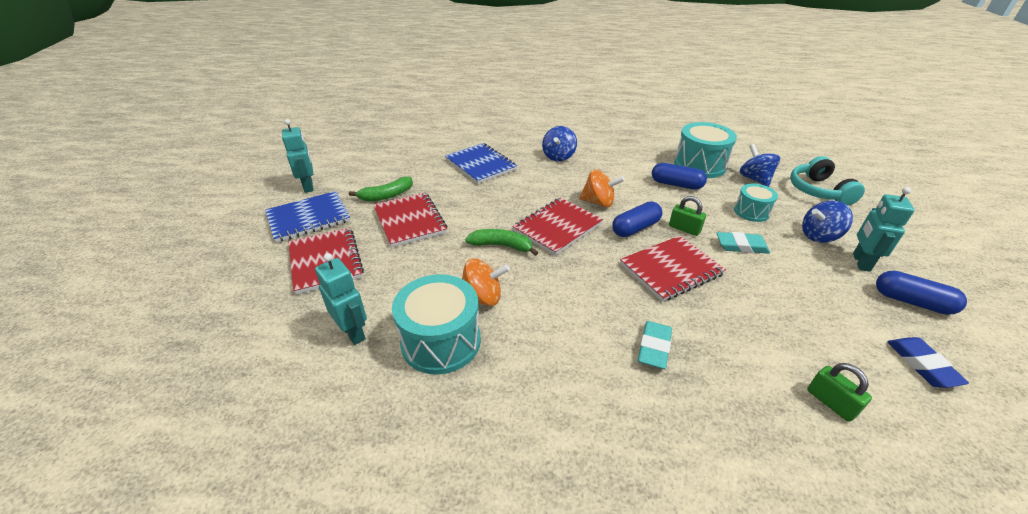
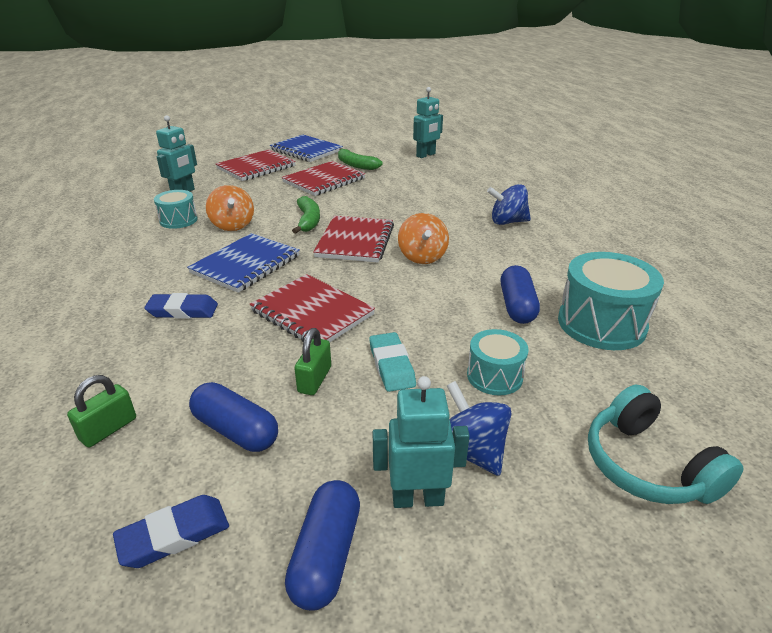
camera: 70 degrees right, 5 degrees down
(309, 186) = (349, 140): turquoise robot -> turquoise robot (426, 155)
(441, 341) = (178, 220): turquoise drum -> turquoise drum, size x0.58
(480, 165) = (445, 188): blue notebook -> blue notebook (246, 264)
(557, 227) = (355, 241): red notebook -> red notebook turned 75 degrees clockwise
(635, 228) = (383, 284): blue capsule -> blue capsule (236, 430)
(654, 347) = (183, 311): turquoise eraser -> blue eraser
(684, 229) = (405, 318): green padlock -> green padlock (315, 379)
(754, 179) = (612, 381): blue spinning top -> none
(818, 191) = (647, 465): turquoise headphones -> turquoise headphones turned 90 degrees counterclockwise

